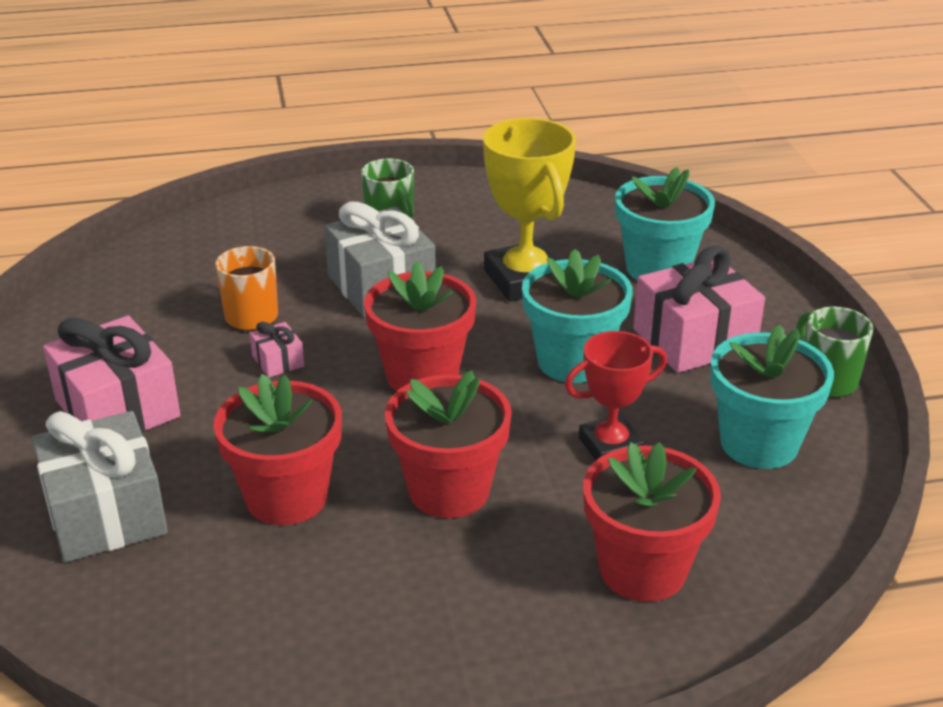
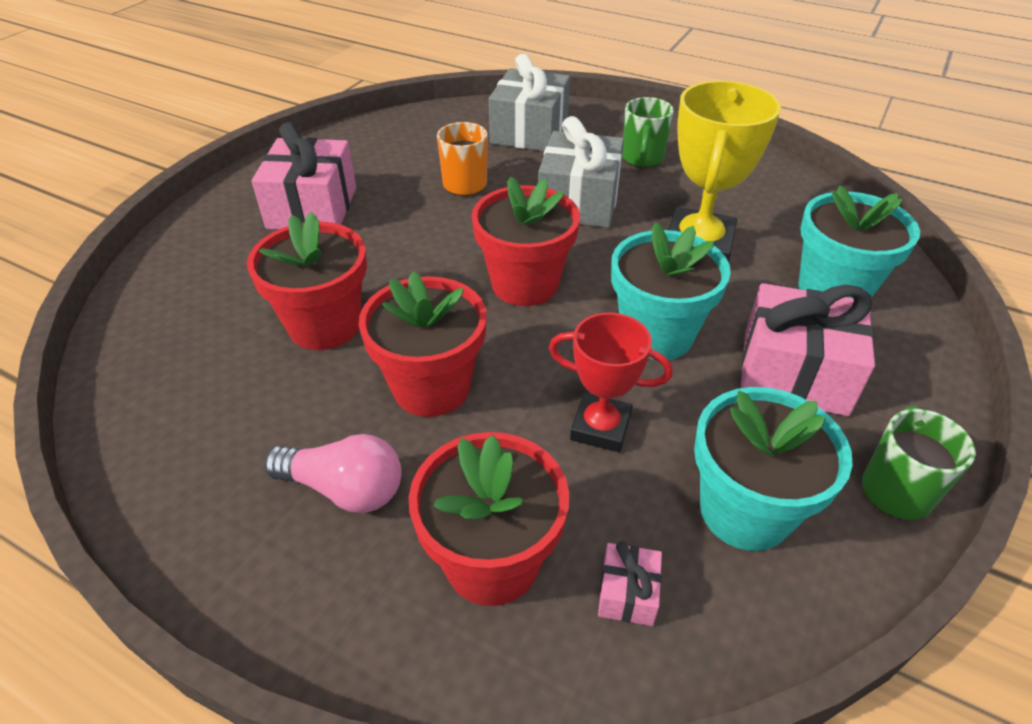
camera: 40 degrees right, 10 degrees up
(106, 513) = (219, 273): grey gift -> grey gift (529, 131)
(278, 361) = (442, 224): pink gift -> pink gift (627, 593)
(478, 595) = (344, 489): none -> pink light bulb

